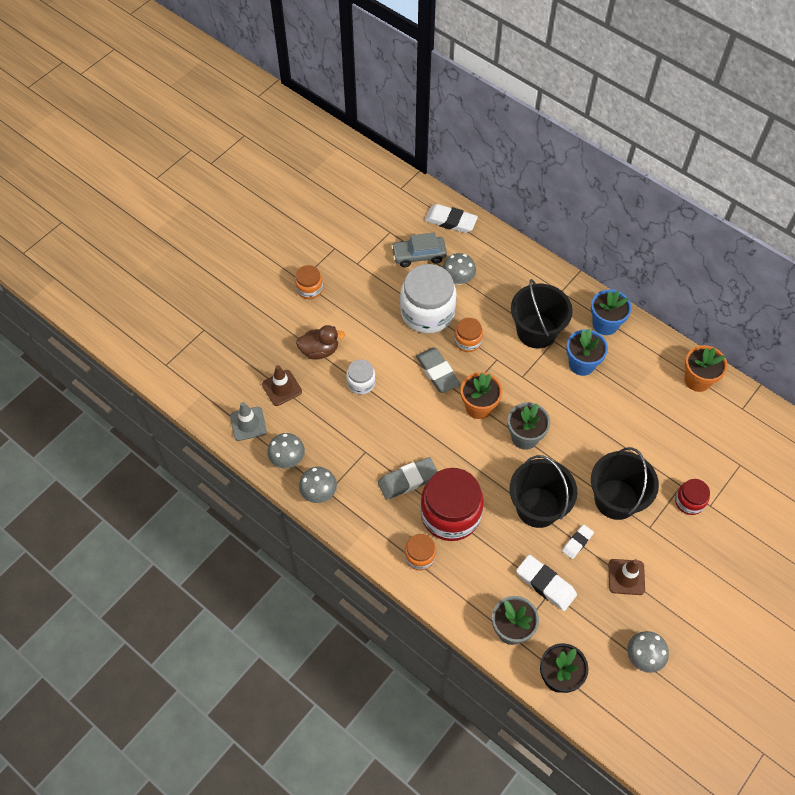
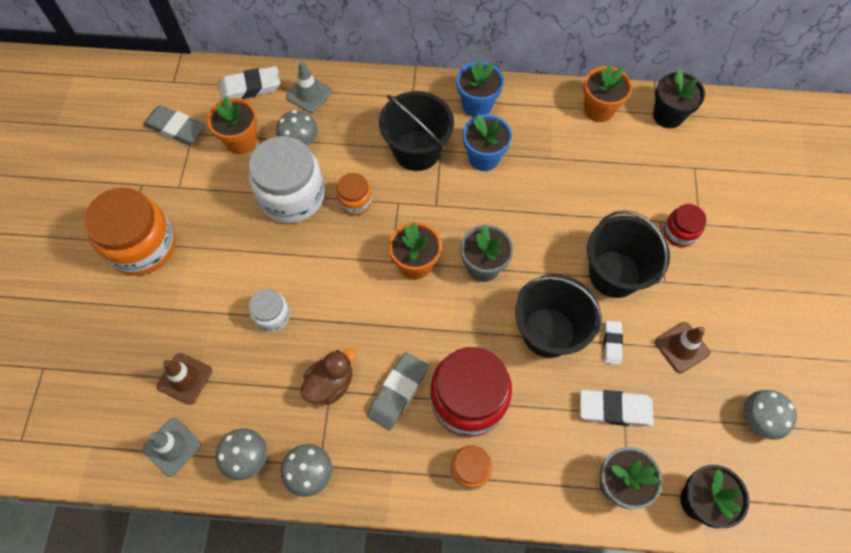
camera: 35 degrees left, 5 degrees up
(309, 289) = (142, 246): orange jar -> orange jar, size x1.99
(319, 350) = (200, 308): brown duck -> brown duck (330, 384)
(419, 255) = (241, 141): grey car -> orange flower pot
(437, 372) = (347, 253): grey eraser -> grey eraser (176, 128)
(488, 248) = (309, 94): none -> grey traffic cone
(750, 415) = (668, 116): none -> black flower pot

